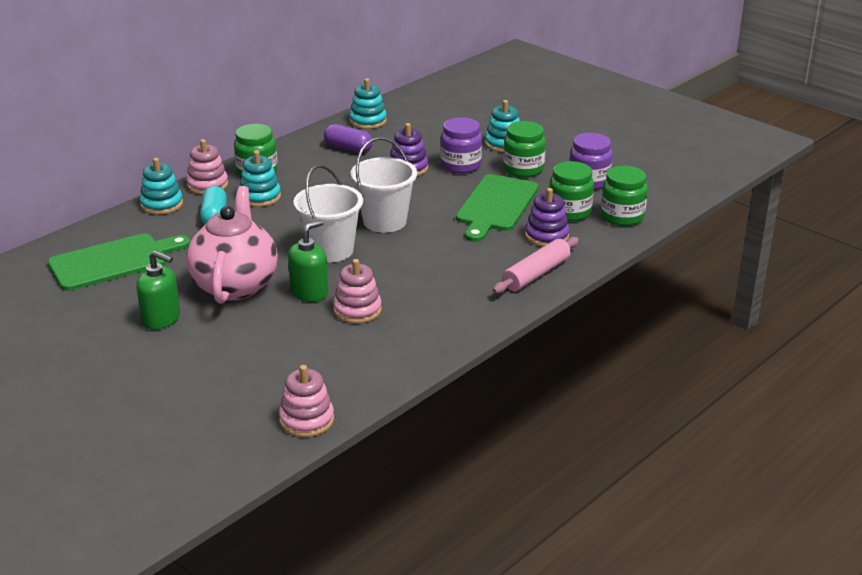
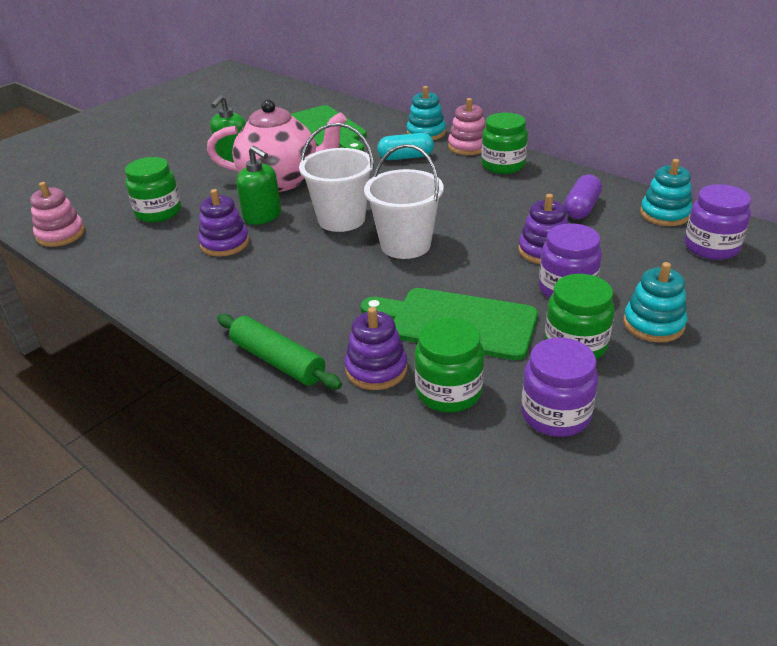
camera: 90 degrees right, 5 degrees up
(260, 197) = (449, 173): turquoise stacking toy -> none
(357, 310) = (225, 243): pink stacking toy -> purple stacking toy
(417, 114) = (711, 247): none -> purple jar
(536, 274) = (278, 361): pink rolling pin -> green rolling pin
(622, 217) = (442, 451): green jar -> green jar (158, 212)

